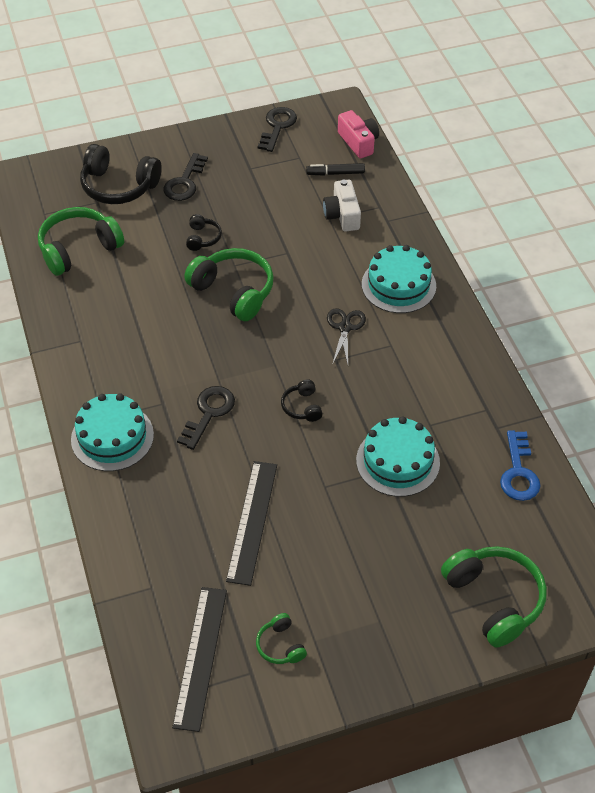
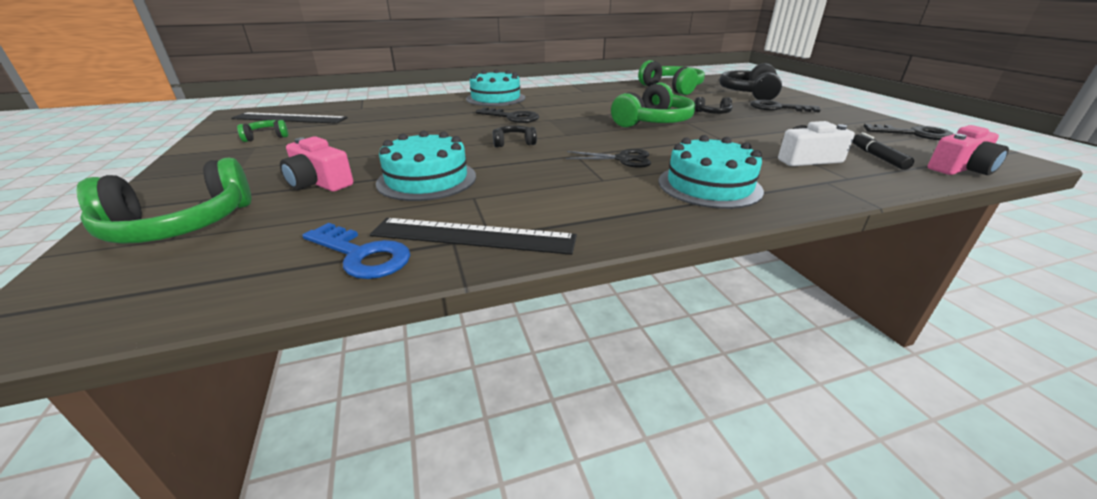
camera: 90 degrees right, 20 degrees down
(252, 521) = (395, 129): black ruler -> black ruler (473, 236)
(410, 539) = (319, 183): none -> pink camera
(518, 472) = (362, 255): blue key -> blue key turned 150 degrees counterclockwise

